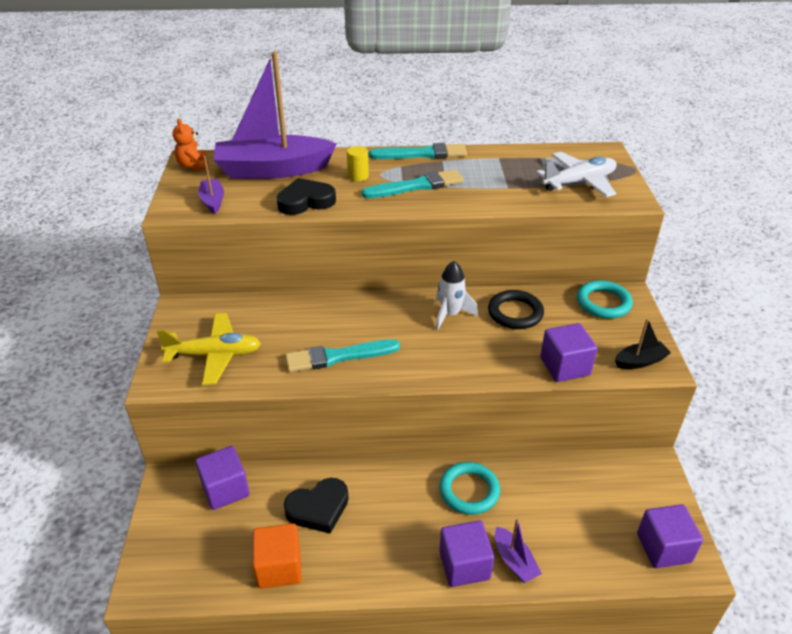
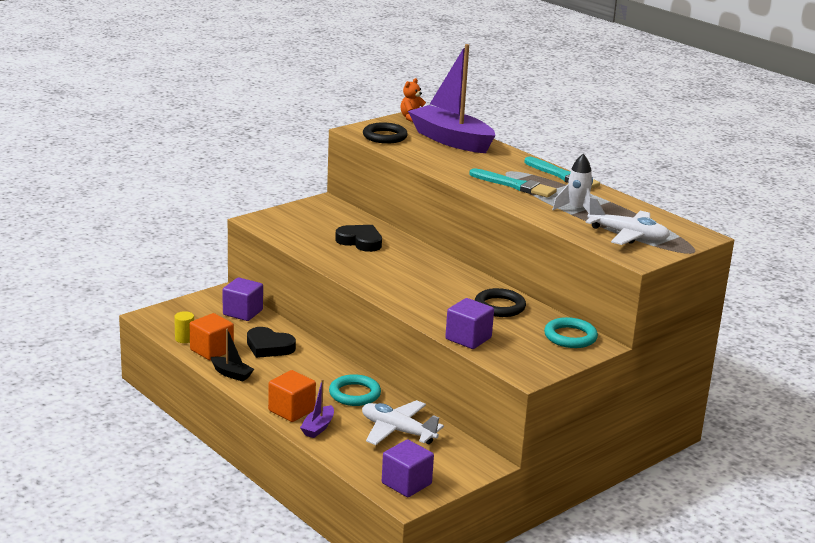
camera: 50 degrees right, 15 degrees down
(213, 201) = (385, 136): purple boat -> black ring
(214, 355) = (300, 226): yellow plane -> none
(305, 201) = (432, 160): black heart -> black heart (360, 241)
(338, 356) = (356, 262): turquoise brush -> none
(358, 176) = (492, 165): yellow cylinder -> yellow cylinder (184, 339)
(450, 314) = (458, 284): white rocket -> white rocket (576, 210)
(464, 565) = (291, 410): purple cube -> orange cube
(561, 497) = (397, 431): none -> white plane
(640, 361) = (520, 365): black boat -> black boat (231, 374)

